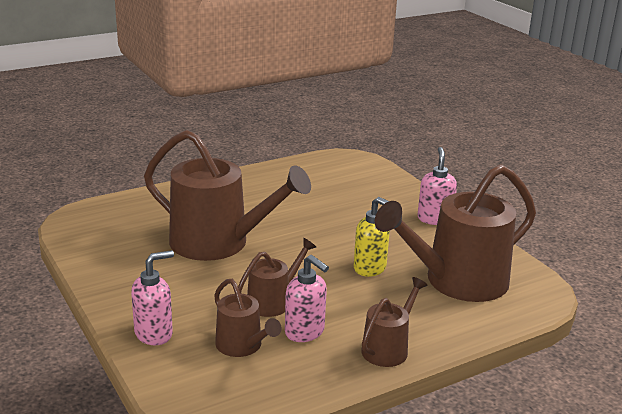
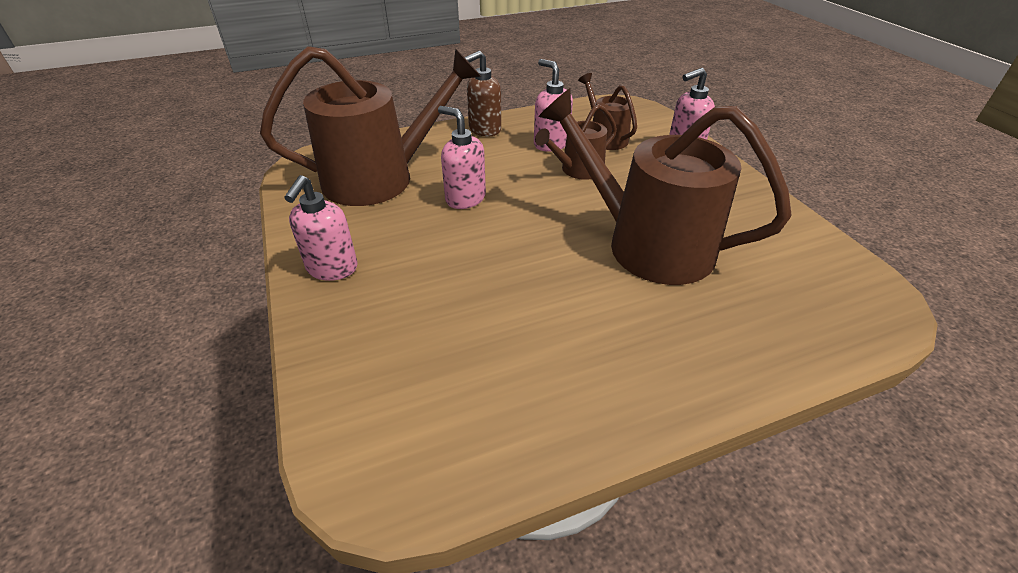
camera: 170 degrees left, 15 degrees up
(370, 268) = (465, 198): yellow soap dispenser -> pink soap dispenser
(388, 348) = (484, 130): brown watering can -> brown soap dispenser

